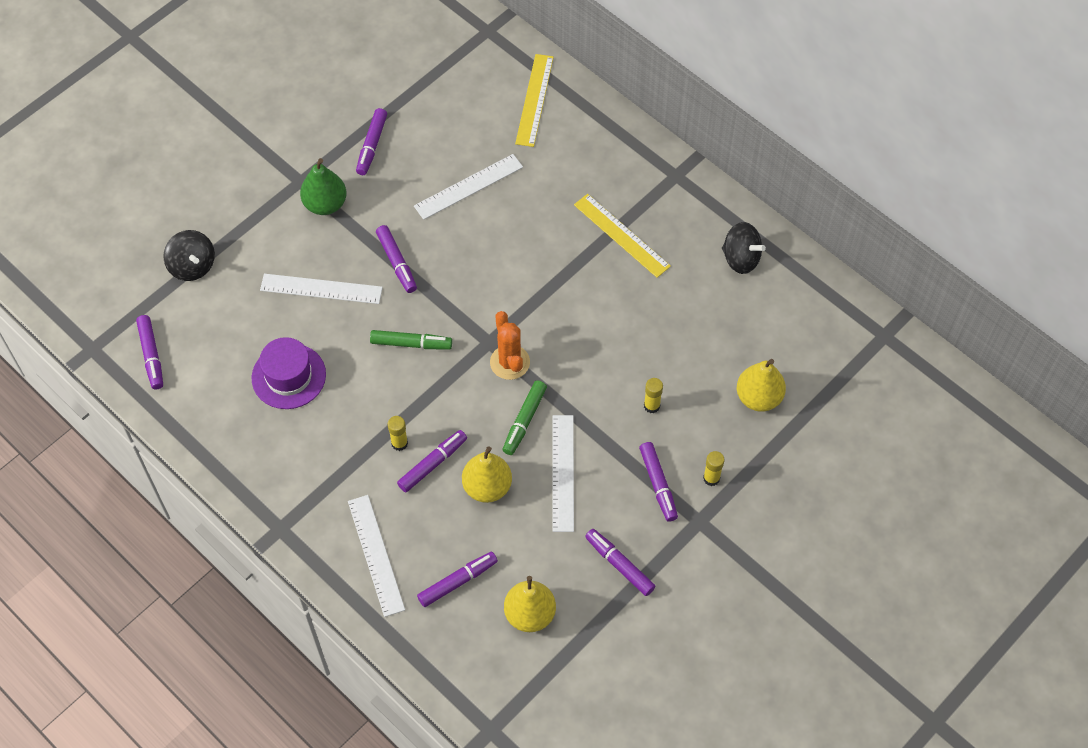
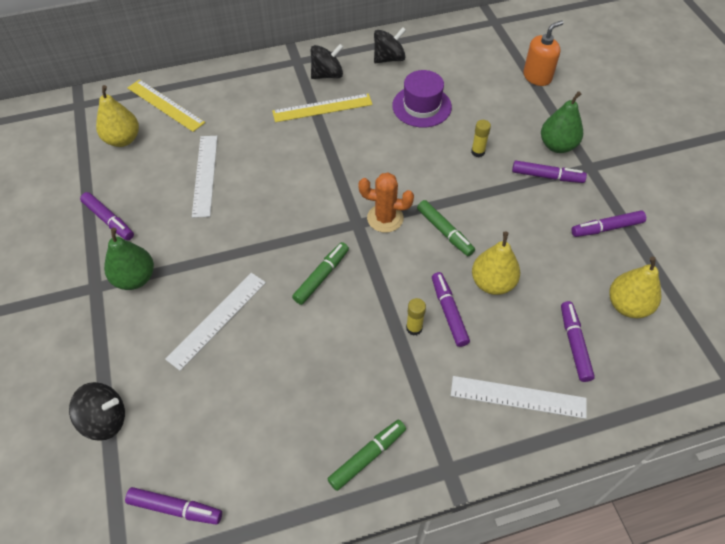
camera: 60 degrees left, 5 degrees down
(259, 464) = (367, 457): none -> green marker
(288, 376) = (288, 387): purple hat -> purple hat (421, 106)
(397, 262) = (236, 252): purple marker -> none
(562, 473) = (506, 228): white ruler -> none
(674, 214) = (327, 75): none -> black spinning top
(711, 478) = (557, 146): yellow glue stick -> green pear
(758, 397) = (505, 95): yellow pear -> yellow pear (123, 140)
(813, 418) = (537, 77): none -> orange soap dispenser

